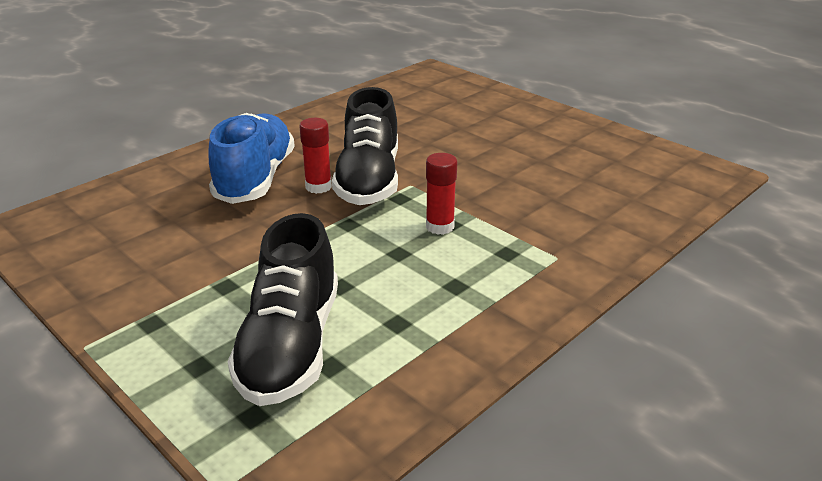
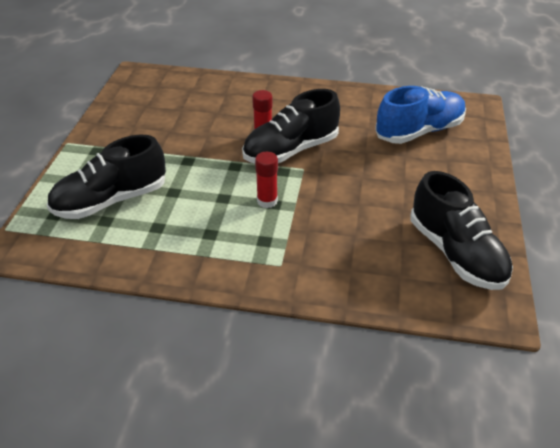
camera: 55 degrees right, 10 degrees up
(255, 178) = (248, 112): blue shoe -> blue shoe (419, 131)
(626, 161) = (456, 253): none -> black shoe

